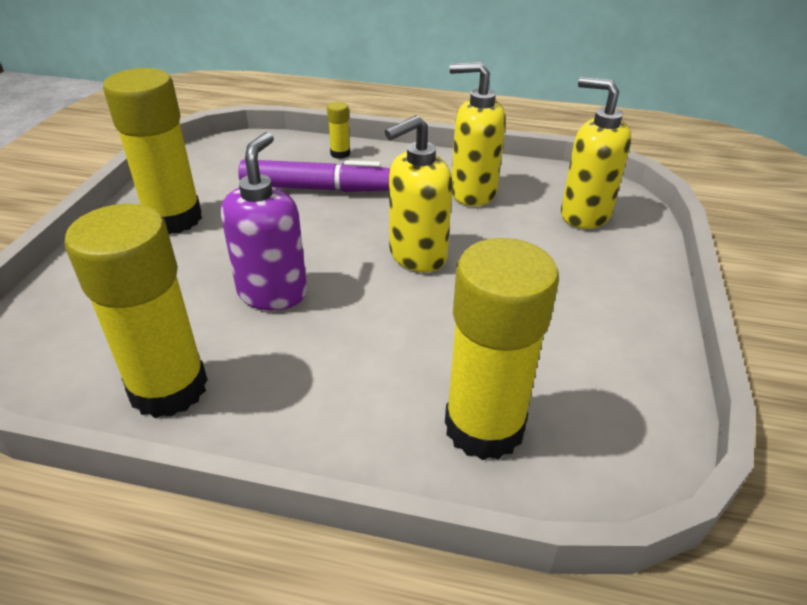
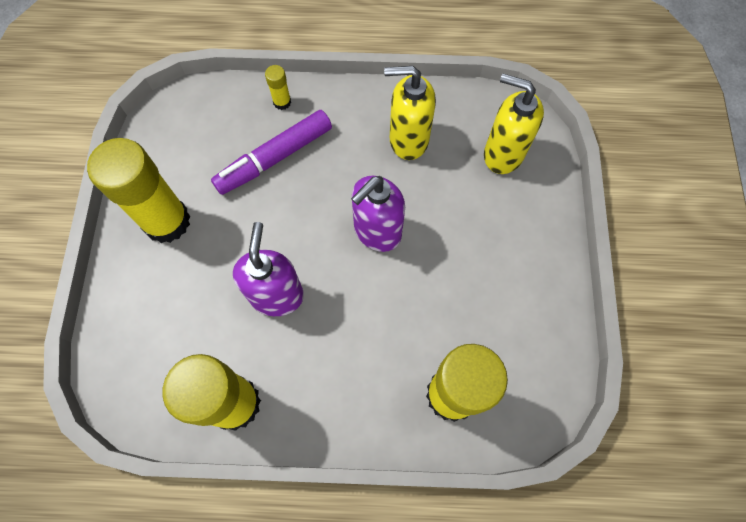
camera: 10 degrees left, 30 degrees up
(316, 188) = (274, 158): purple marker -> purple marker turned 150 degrees clockwise
(417, 256) = (377, 231): yellow soap dispenser -> purple soap dispenser

